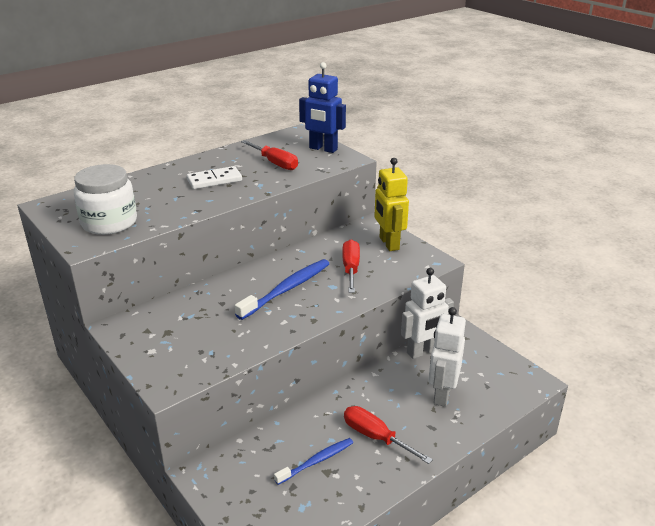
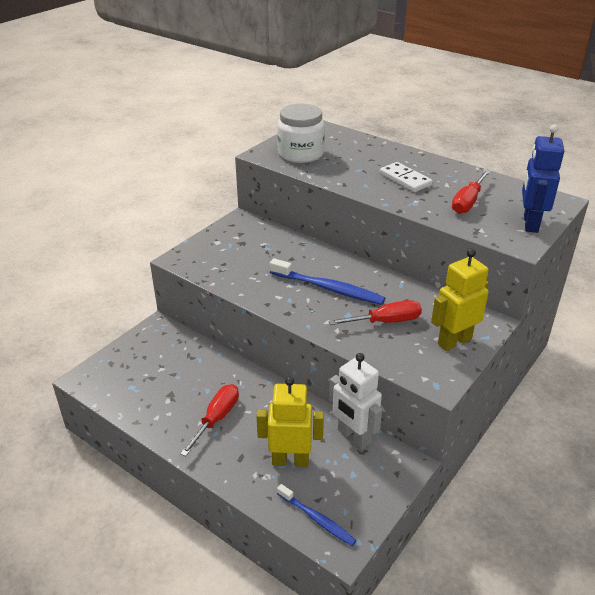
camera: 75 degrees right, 5 degrees up
(316, 461) = (180, 386): blue toothbrush -> blue toothbrush (317, 519)
(441, 394) = (290, 460): white robot -> yellow robot

